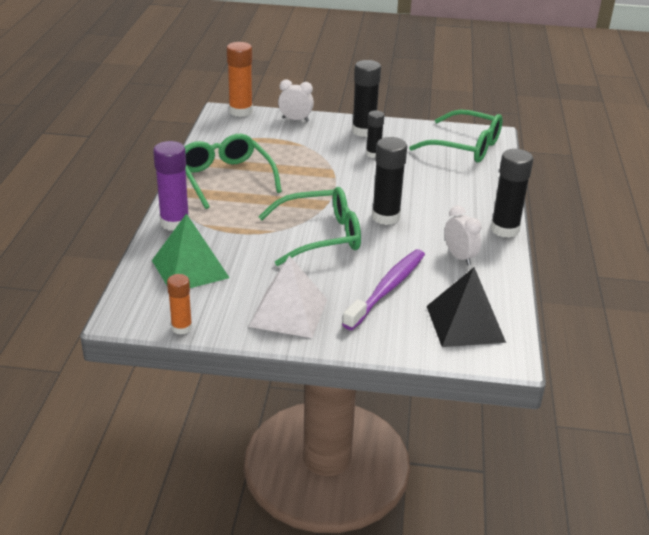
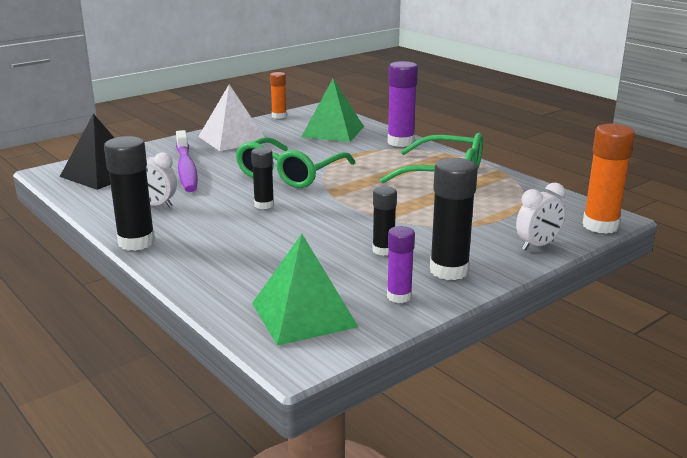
camera: 135 degrees right, 10 degrees down
(385, 217) = (264, 205): black glue stick -> black glue stick, size x0.60
(410, 133) = (399, 296): none -> purple glue stick
(466, 147) = (303, 315): green glasses -> green pyramid

